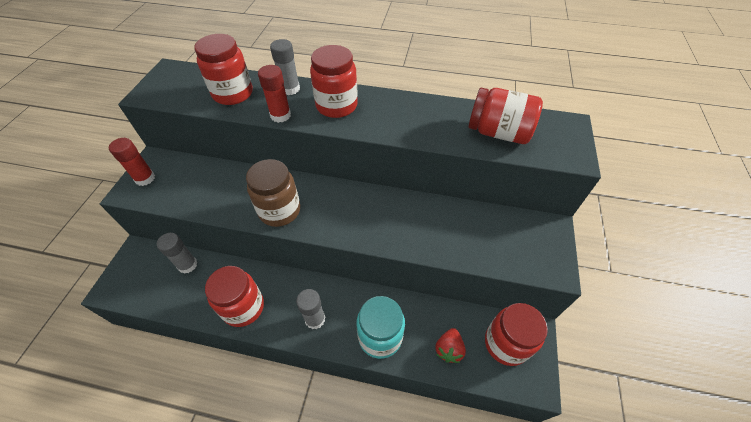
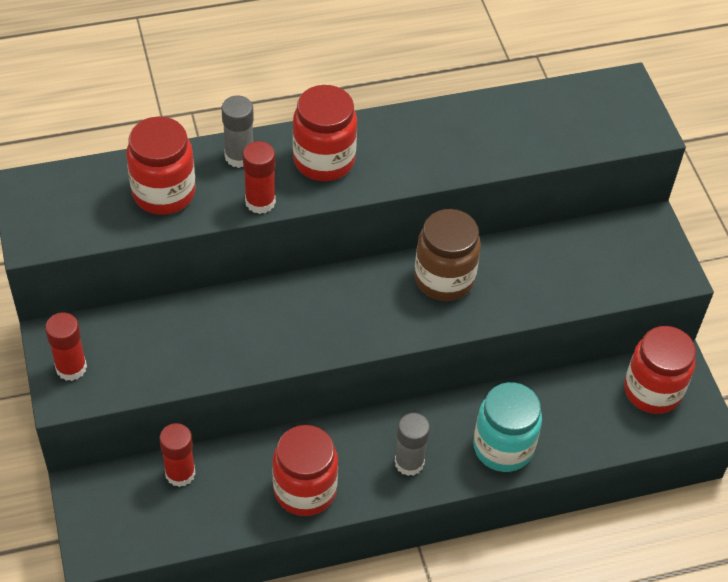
camera: 30 degrees left, 0 degrees up
(187, 265) = (180, 473): grey glue stick -> red glue stick
(279, 211) = (305, 335): brown jar -> brown jar (444, 279)
(448, 349) = (591, 425): red strawberry -> none
(498, 133) = (549, 128): red jar -> none

